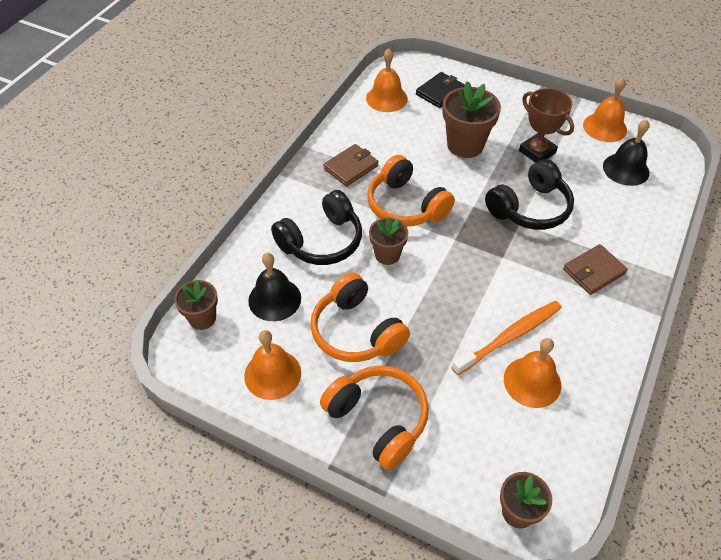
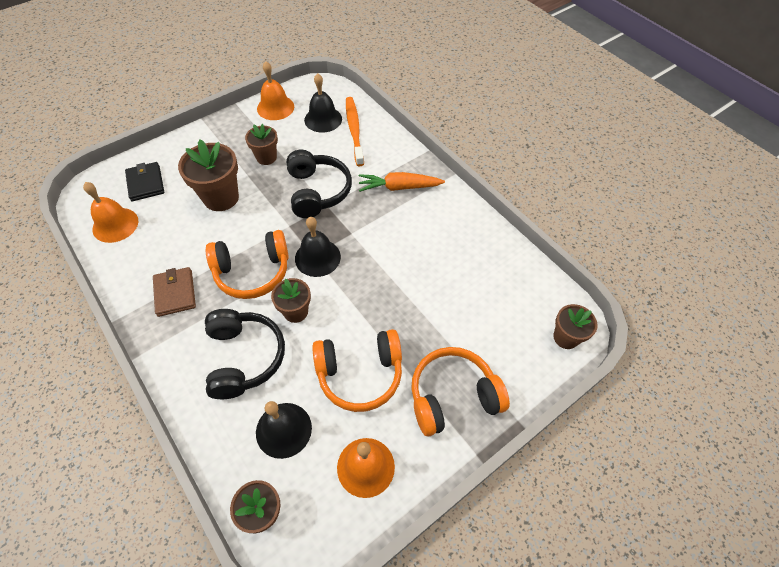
camera: 65 degrees left, 5 degrees up
(455, 244) = (317, 257): none -> black bell
(510, 336) = (425, 267): orange toothbrush -> orange toothbrush (354, 130)
(532, 382) = (469, 274): orange bell -> none
(537, 152) = (266, 157): brown trophy -> brown flower pot
(594, 271) = (399, 187): brown wallet -> orange carrot

